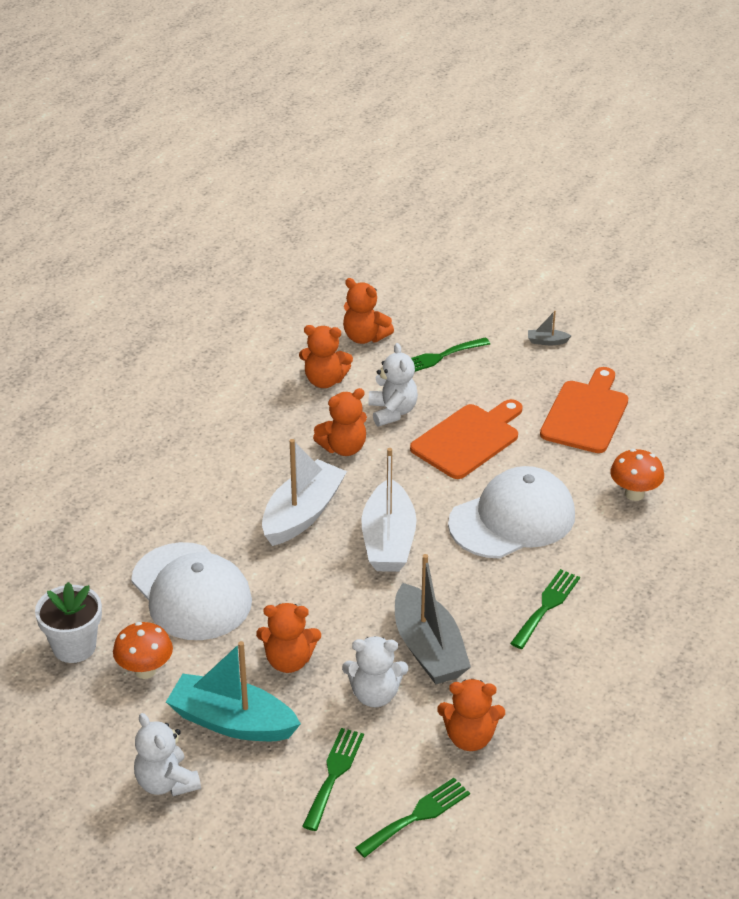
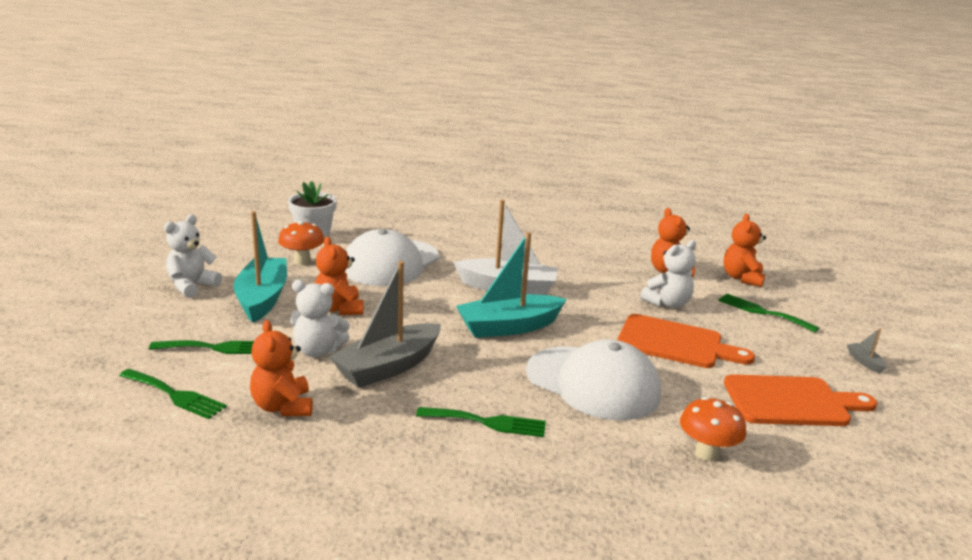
camera: 65 degrees right, 15 degrees down
(343, 448) = (600, 291): orange teddy bear -> none
(375, 695) = (318, 351): white teddy bear -> white teddy bear turned 60 degrees counterclockwise
(388, 540) = (509, 327): white boat -> turquoise boat

